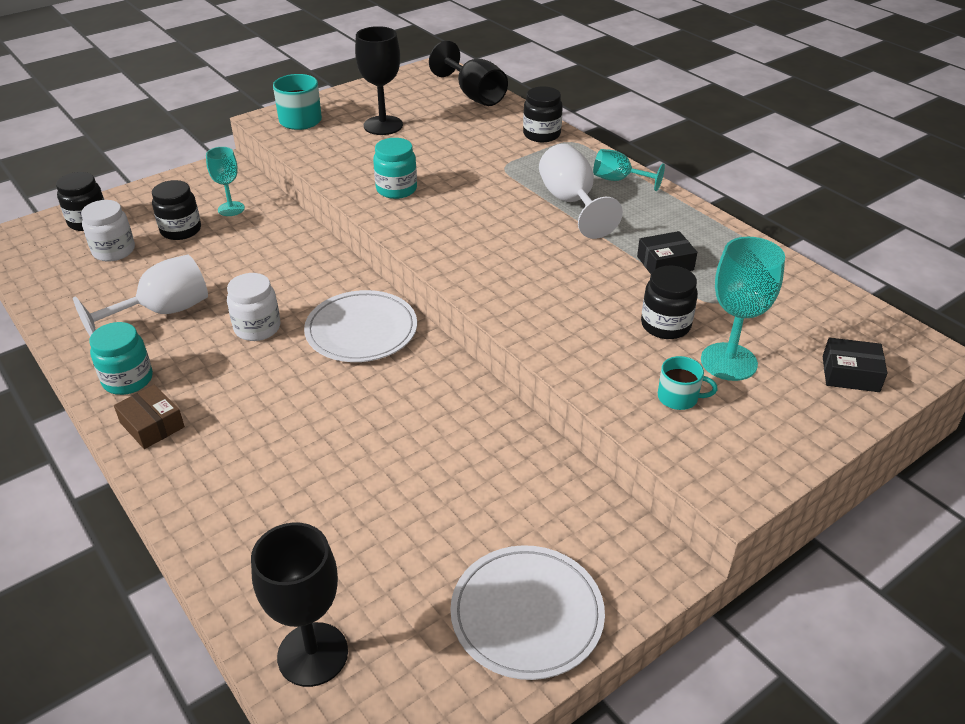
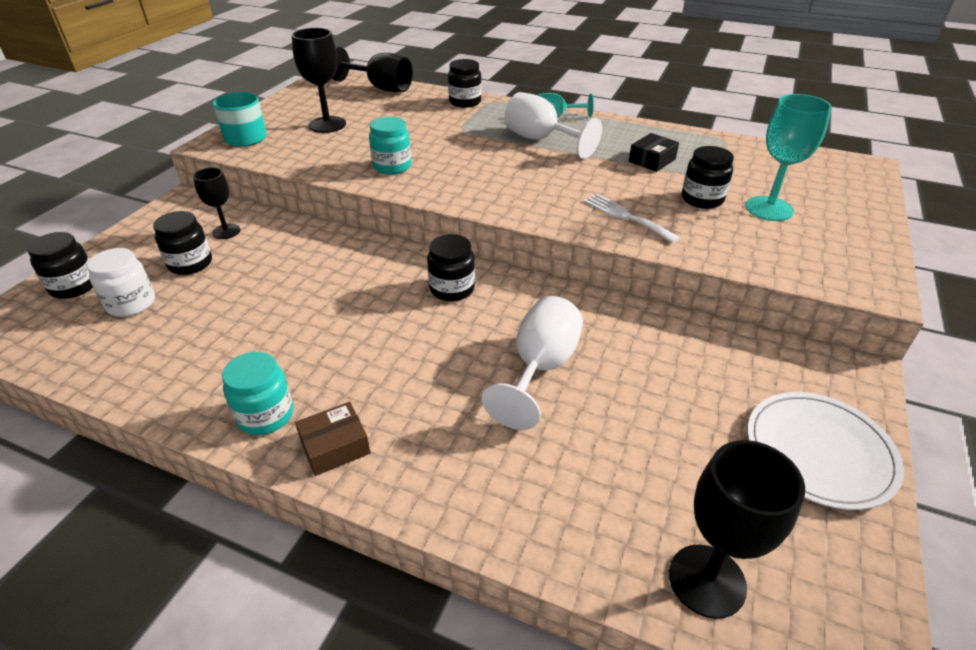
camera: 30 degrees left, 0 degrees up
(152, 425) = (335, 446): brown box -> brown box turned 45 degrees counterclockwise
(163, 312) = (243, 340): white goblet -> white goblet (540, 368)
(231, 209) = (226, 231): turquoise goblet -> black goblet
(257, 328) = (355, 320): white jar -> none
(361, 330) = (452, 289): white plate -> black jar
(560, 316) = (626, 216): none -> white fork
(679, 397) = (769, 242): turquoise mug -> none
(850, 374) = (843, 191): black box -> none

